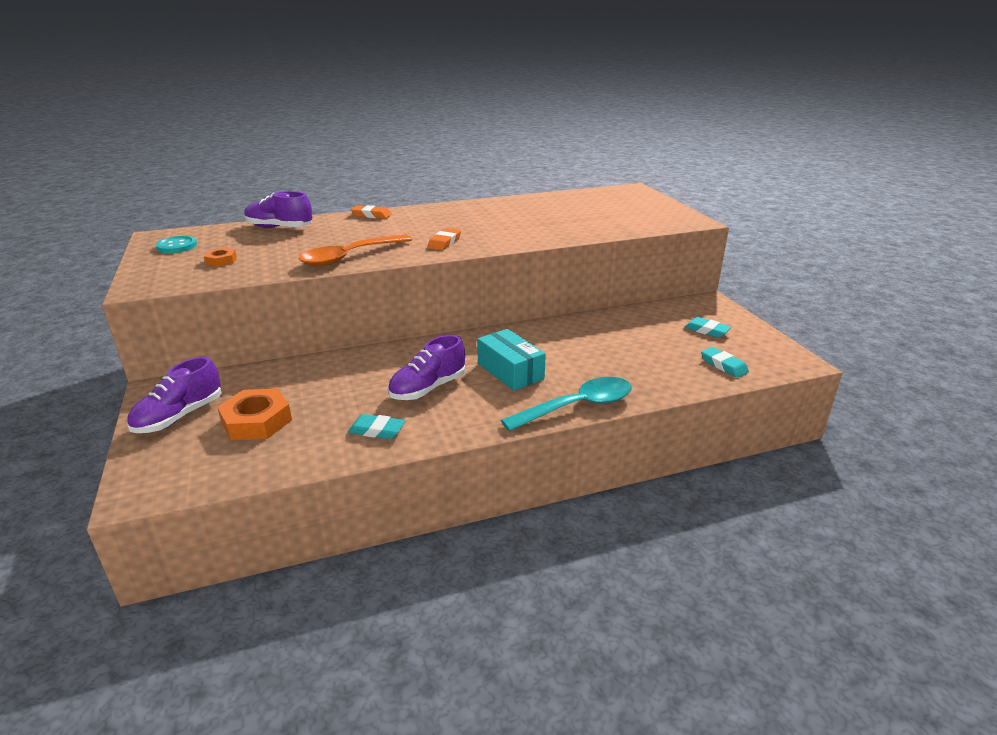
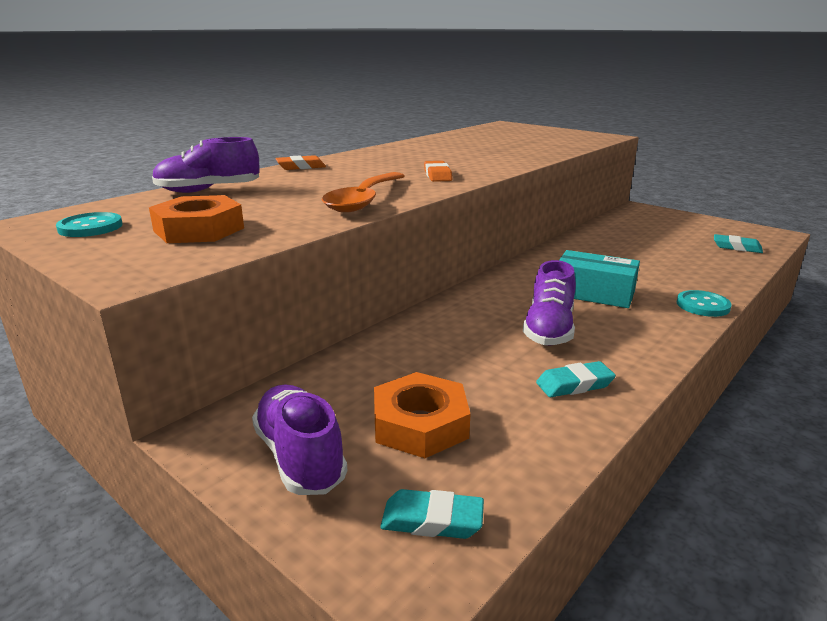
camera: 30 degrees left, 5 degrees down
(179, 416) = (300, 457): purple shoe -> purple shoe turned 150 degrees clockwise
(221, 261) = (199, 229): orange nut -> orange nut, size x1.90
(577, 407) = (702, 305): turquoise spoon -> turquoise button
(707, 330) = (678, 227): turquoise eraser -> turquoise eraser (432, 520)

